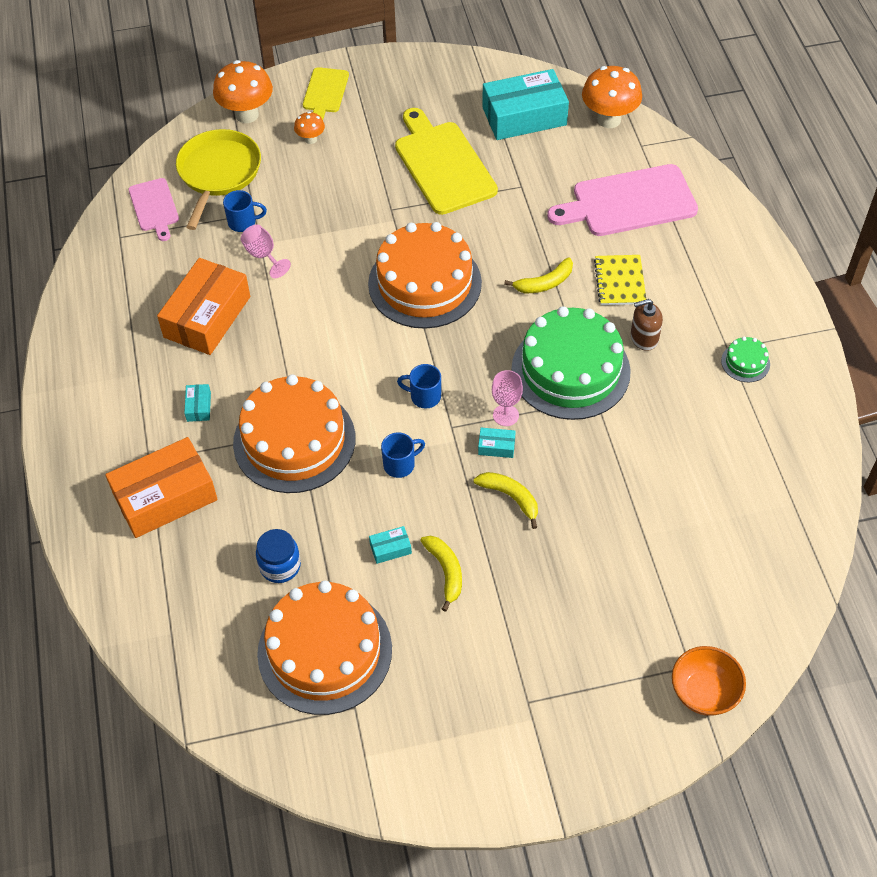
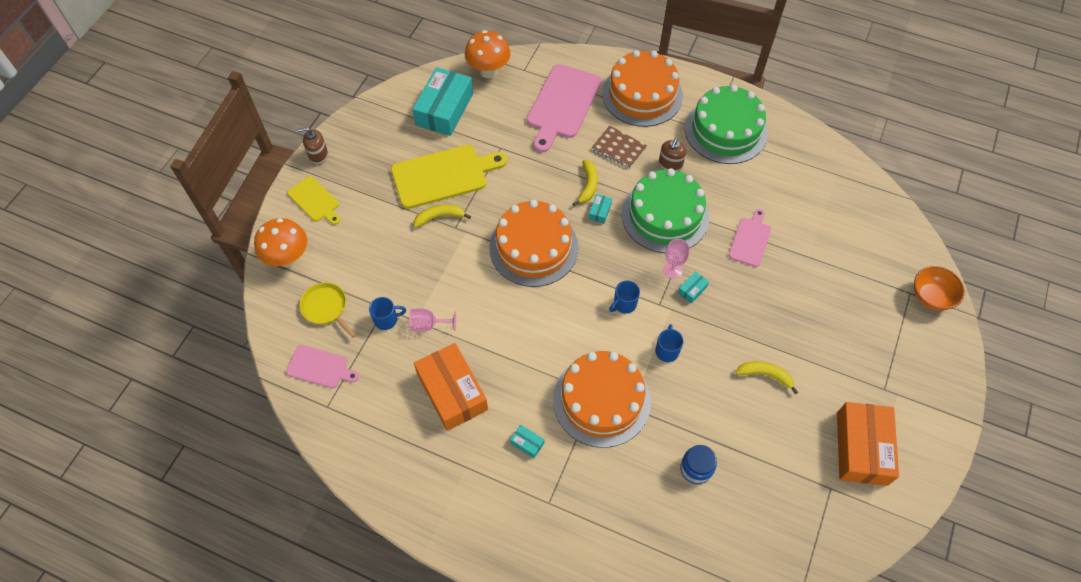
camera: 55 degrees left, 5 degrees up
(165, 497) = (588, 509): orange box -> orange box (861, 448)
(218, 173) = (326, 308): yellow pan -> yellow pan, size x0.63
(243, 222) = (386, 319): blue mug -> blue mug turned 45 degrees clockwise
(310, 139) = (349, 234): orange mushroom -> none
(325, 651) = (779, 481): orange cake -> orange cake (642, 94)
(377, 63) = (318, 155): none -> brown soap dispenser
(390, 548) = (727, 395): turquoise box -> turquoise box (600, 211)
(443, 164) = (443, 176): yellow cutting board -> yellow cutting board turned 150 degrees clockwise
(510, 497) = (735, 306): yellow banana -> yellow banana (439, 217)
(613, 466) = (750, 240): none -> pink cutting board
(620, 281) = (619, 148): yellow notebook -> brown notebook
(745, 362) = (725, 130): green cake -> green cake, size x2.45

